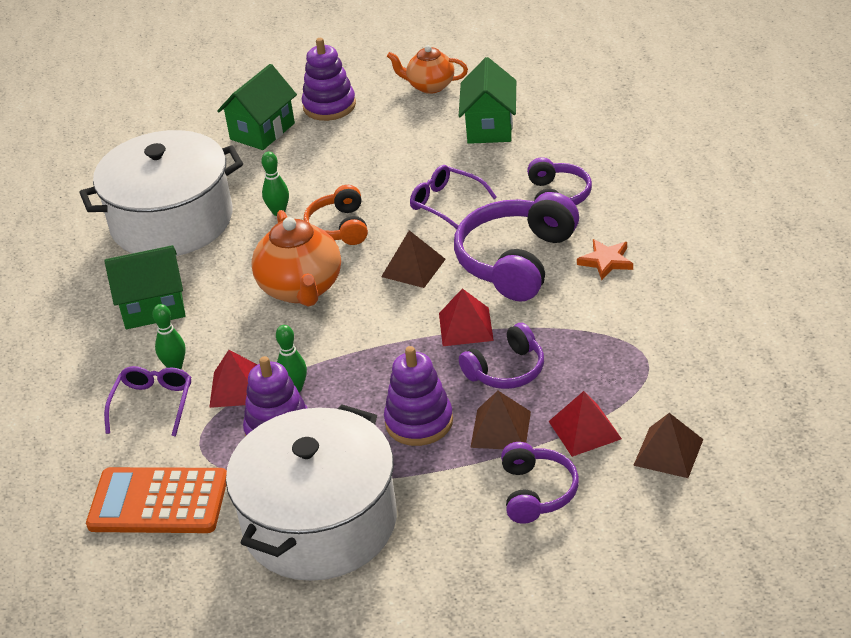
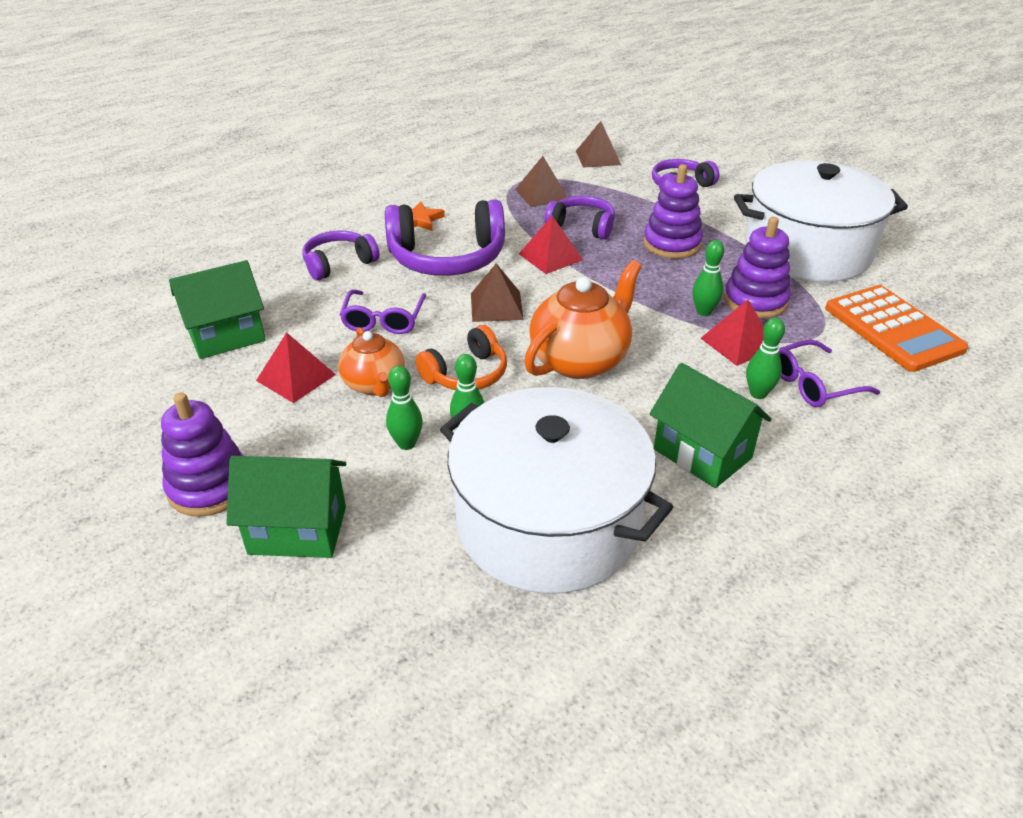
camera: 125 degrees left, 0 degrees up
(293, 184) = (406, 444): none -> green bowling pin
(430, 86) = (138, 411): orange teapot -> orange teapot (374, 385)
(500, 429) = (642, 212): brown pyramid -> brown pyramid (542, 194)
(584, 430) = (609, 185): red pyramid -> red pyramid (296, 377)

